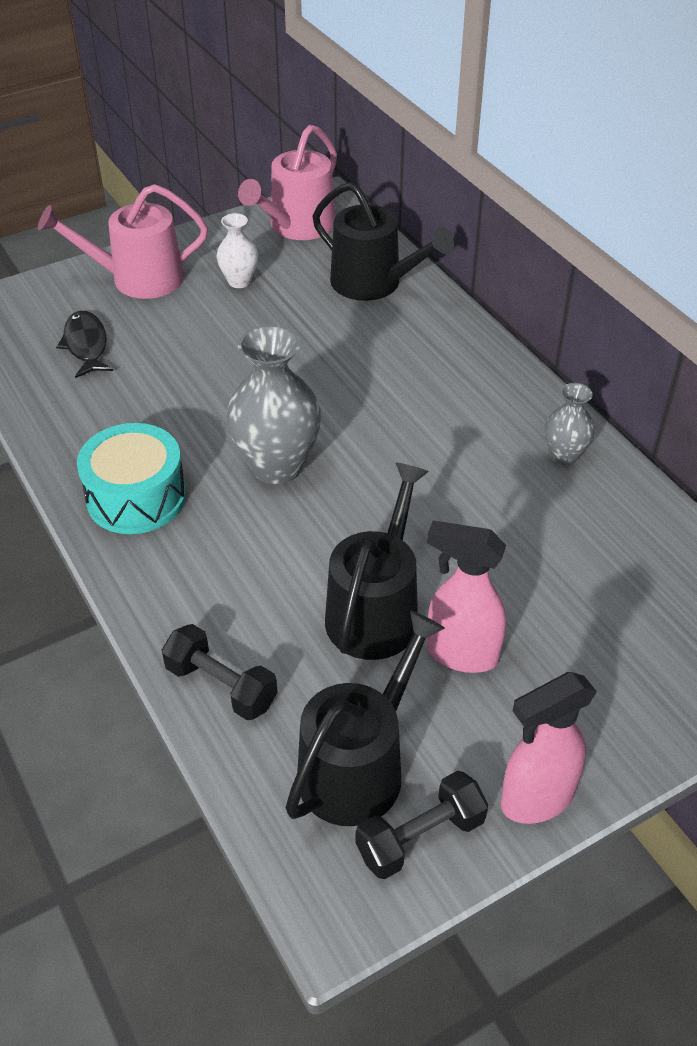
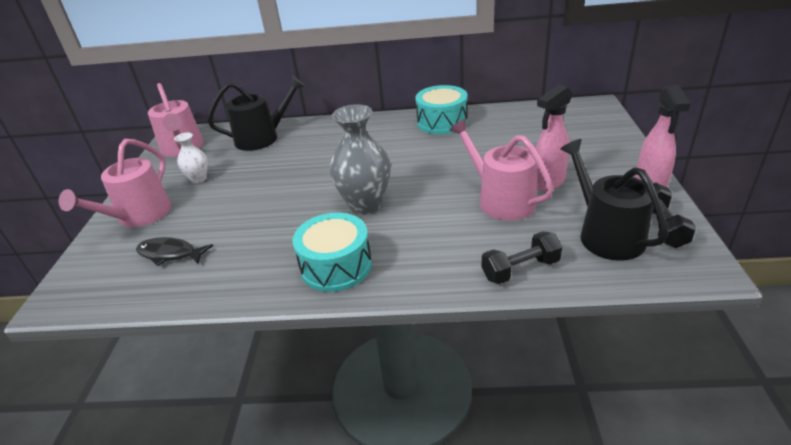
camera: 55 degrees left, 10 degrees down
(376, 611) = (501, 200): black watering can -> pink watering can
(564, 455) = (442, 122): grey vase -> turquoise drum

